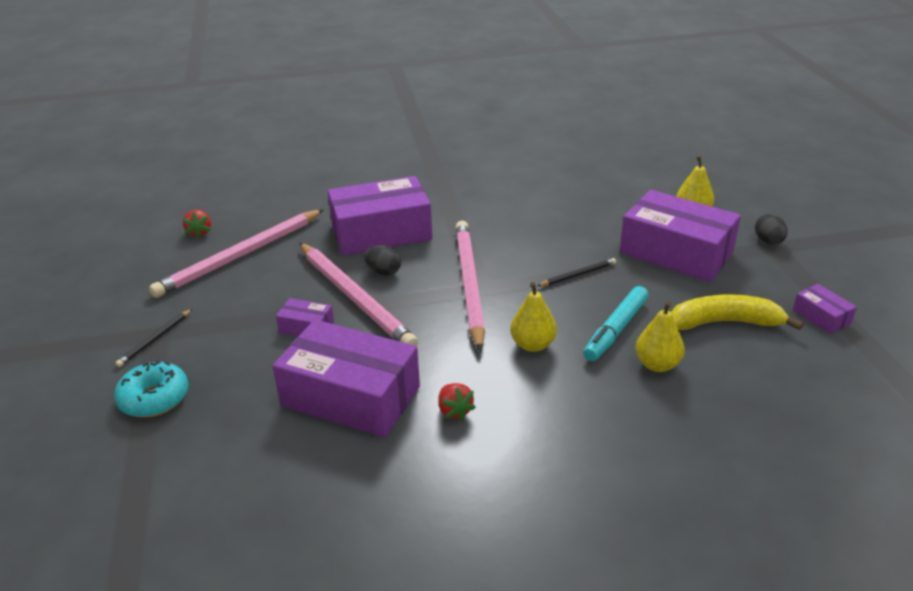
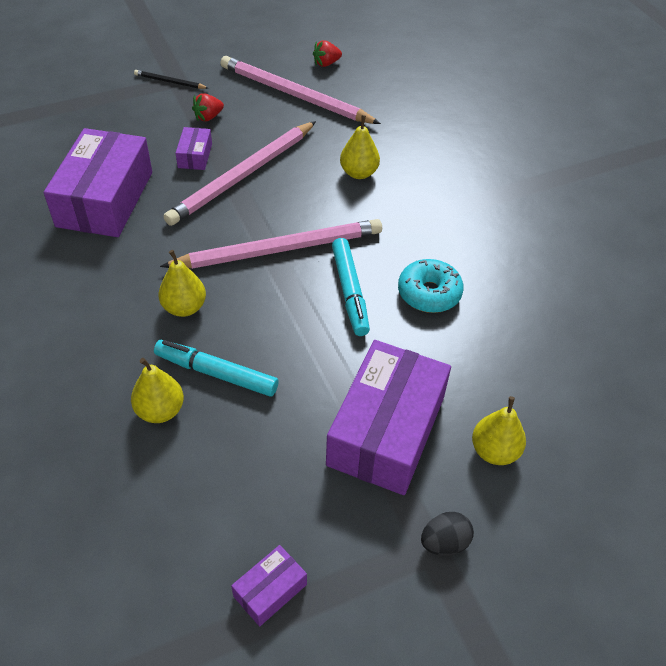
camera: 75 degrees right, 15 degrees up
(154, 398) = (101, 100): turquoise donut -> turquoise donut (429, 293)
(381, 232) = (359, 173): purple box -> yellow pear
(383, 272) = (288, 187): black egg -> none
(454, 411) = (87, 264): red strawberry -> red strawberry (208, 117)
(531, 253) = (350, 292): none -> turquoise marker
(578, 275) = (315, 336): black pencil -> none
(725, 322) = (243, 478): yellow banana -> none

